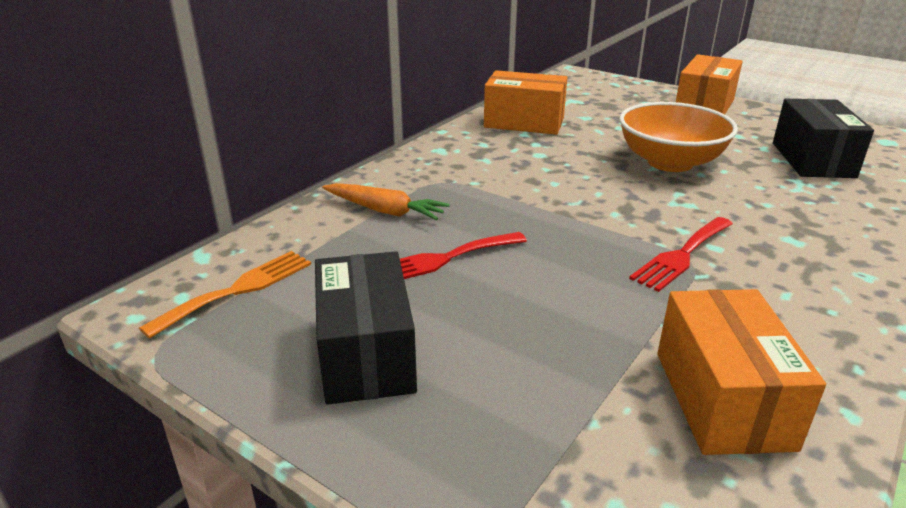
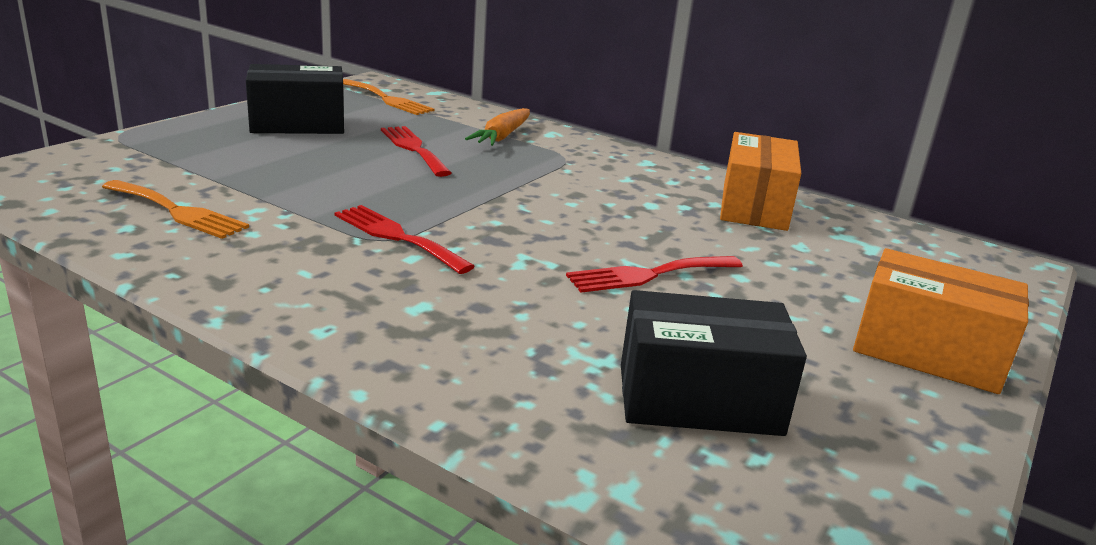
camera: 85 degrees right, 5 degrees down
(670, 162) = (648, 275): orange bowl -> red fork
(722, 399) = (177, 212): orange box -> orange fork

